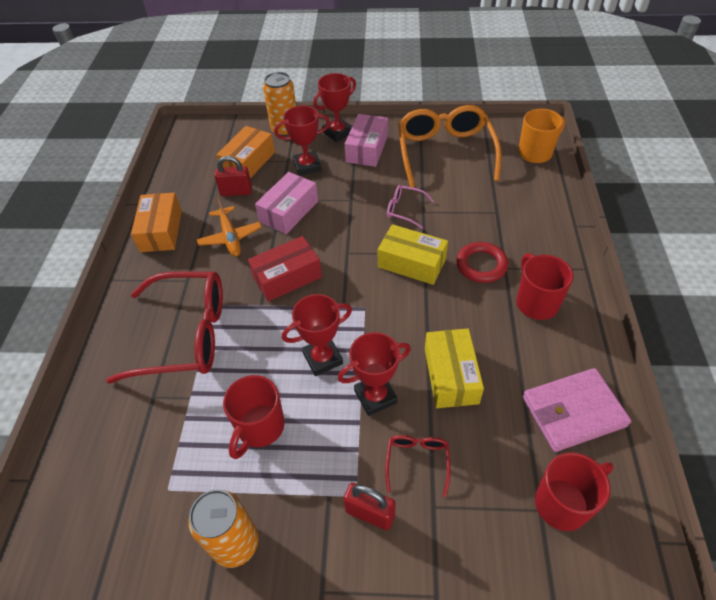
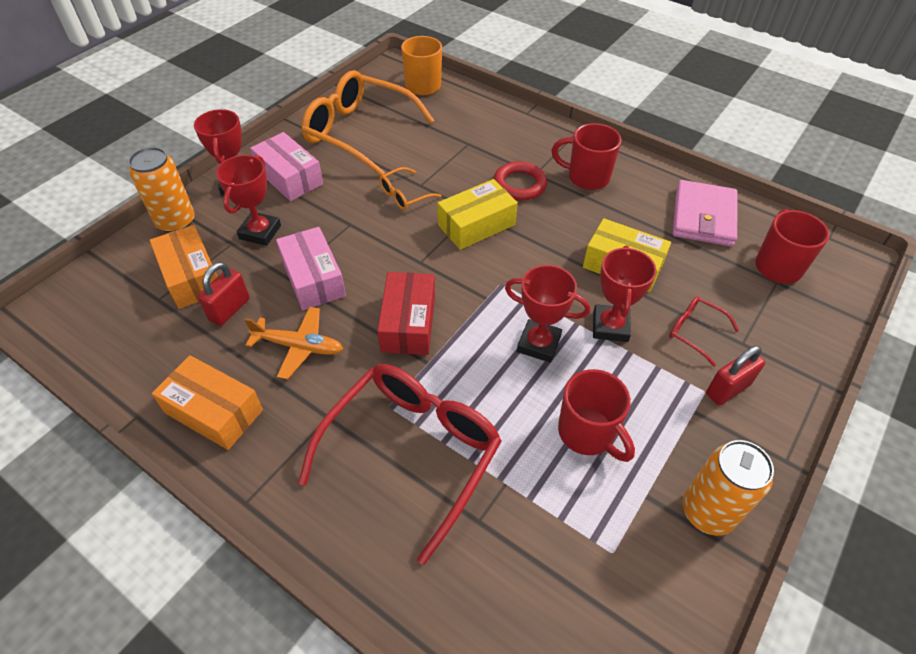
camera: 60 degrees left, 0 degrees up
(322, 358) = (538, 344): red trophy -> red trophy turned 75 degrees counterclockwise
(404, 210) = (404, 195): pink glasses -> orange glasses

